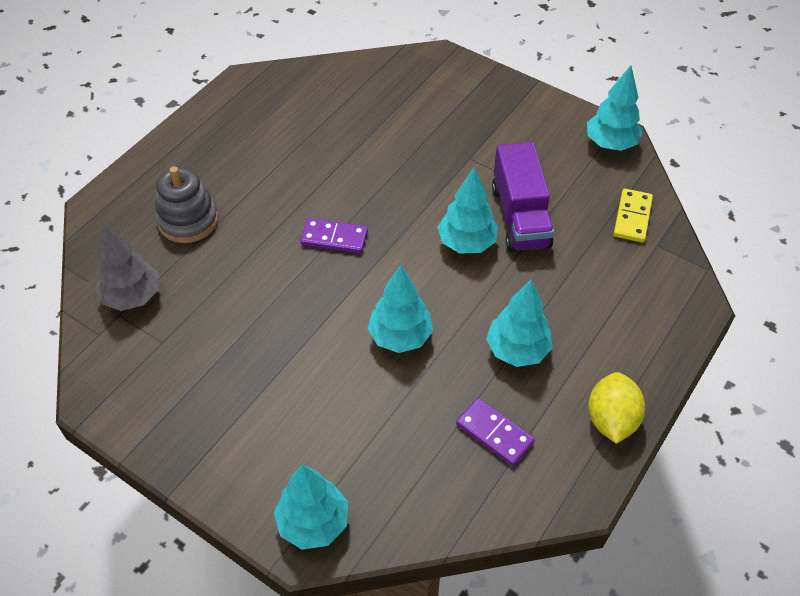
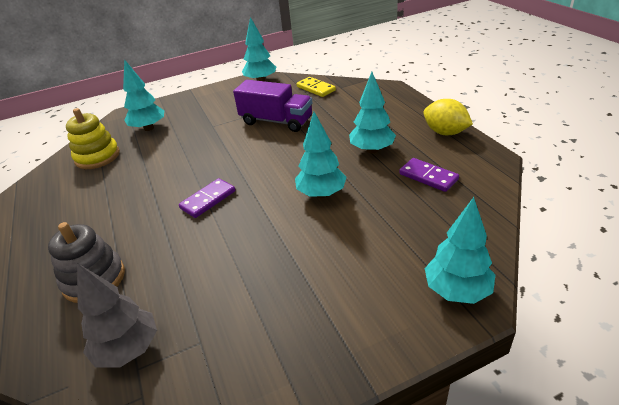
camera: 55 degrees left, 15 degrees down
(348, 94) = (97, 157): none -> yellow stacking toy
(466, 243) = (274, 145): turquoise tree -> turquoise tree (149, 128)
(494, 433) = (428, 177): purple domino -> purple domino turned 60 degrees clockwise

